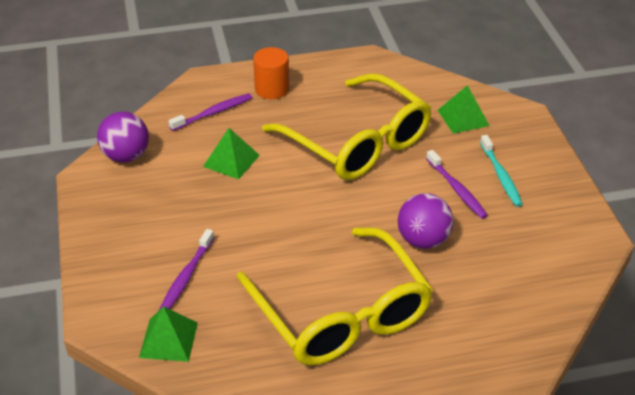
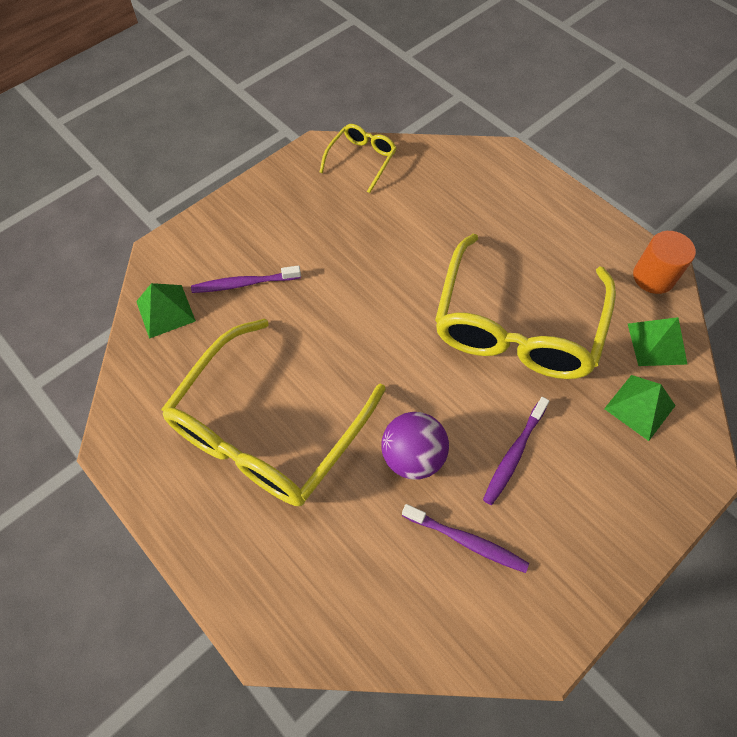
camera: 60 degrees right, 20 degrees up
(126, 156) = (361, 160): purple ball -> yellow glasses
(213, 113) = (465, 188): purple toothbrush -> purple toothbrush (466, 540)
(231, 160) = (411, 236): green pyramid -> green pyramid (656, 343)
(272, 89) = (538, 213): orange cylinder -> orange cylinder (653, 277)
(501, 175) = (570, 491): turquoise toothbrush -> none

